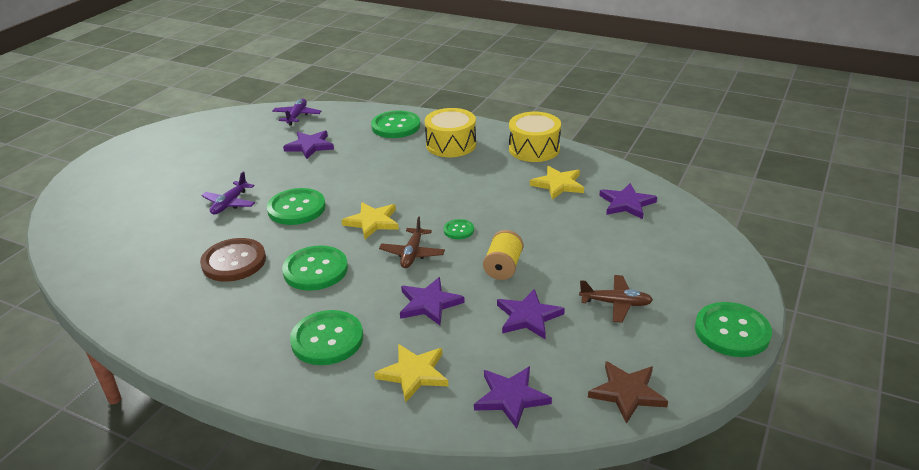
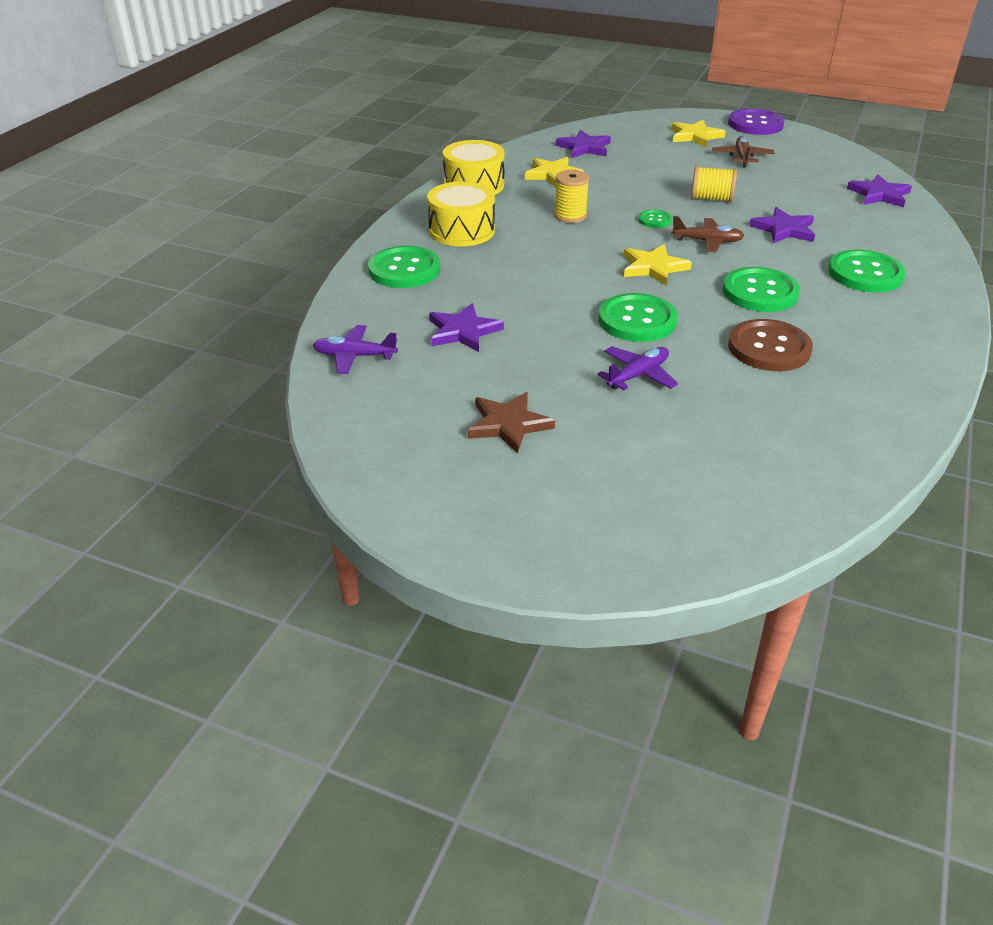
camera: 95 degrees left, 5 degrees up
(230, 203) = (638, 375): purple plane -> purple plane turned 60 degrees counterclockwise
(414, 374) = (881, 231): yellow star -> yellow star (695, 136)
(472, 189) = (570, 216): none -> yellow spool
(528, 317) = (778, 188): purple star -> none
(627, 393) = (845, 158): brown star -> brown star (508, 424)
(732, 331) = (755, 124): green button -> purple button

